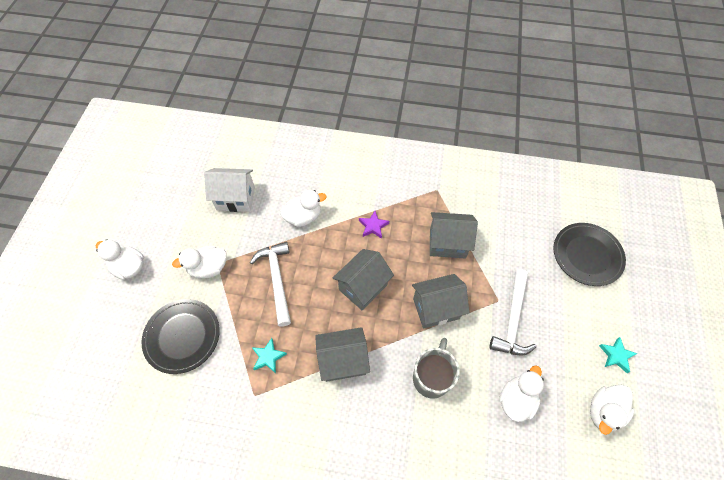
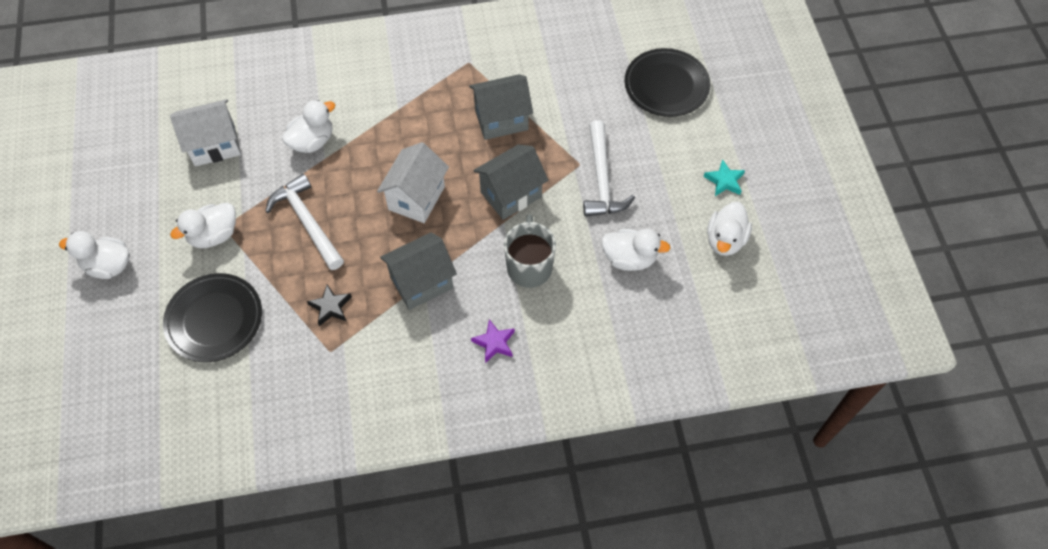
camera: 20 degrees left, 0 degrees up
(268, 357) = (330, 307): turquoise star -> black star
(363, 287) = (416, 198): grey house -> white house
(373, 226) = (404, 126): purple star -> purple star (494, 343)
(516, 399) = (629, 258): white duck -> white duck turned 90 degrees clockwise

